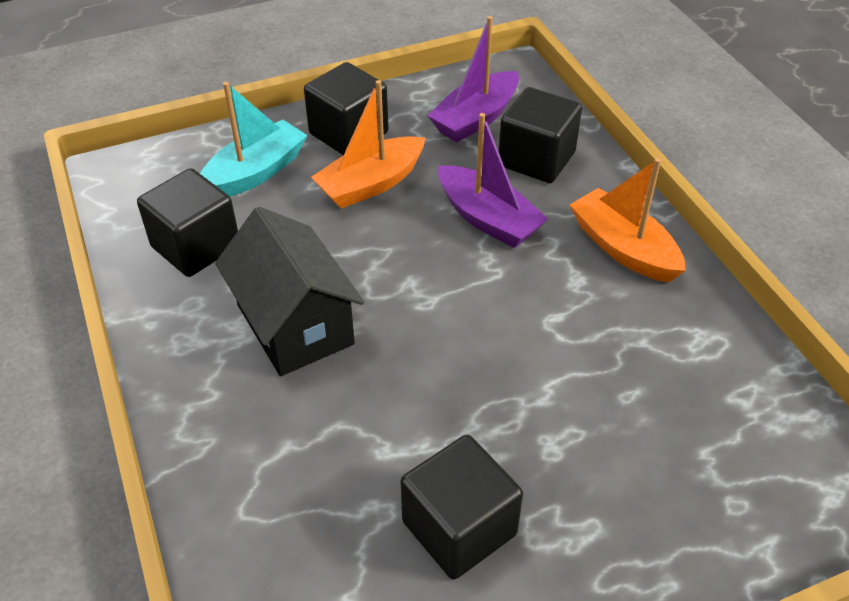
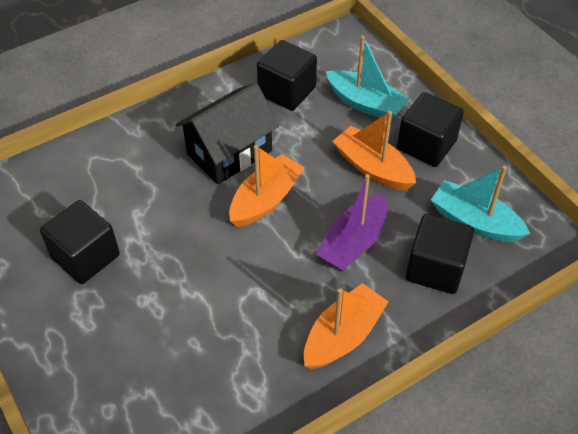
camera: 80 degrees right, 5 degrees up
(397, 293) = (266, 199): none -> orange boat
(475, 118) = (474, 221): purple boat -> turquoise boat

